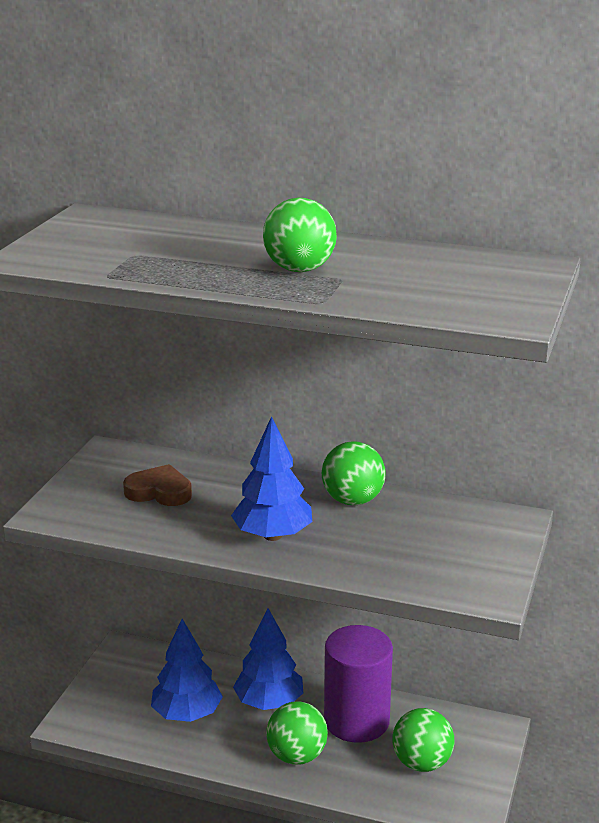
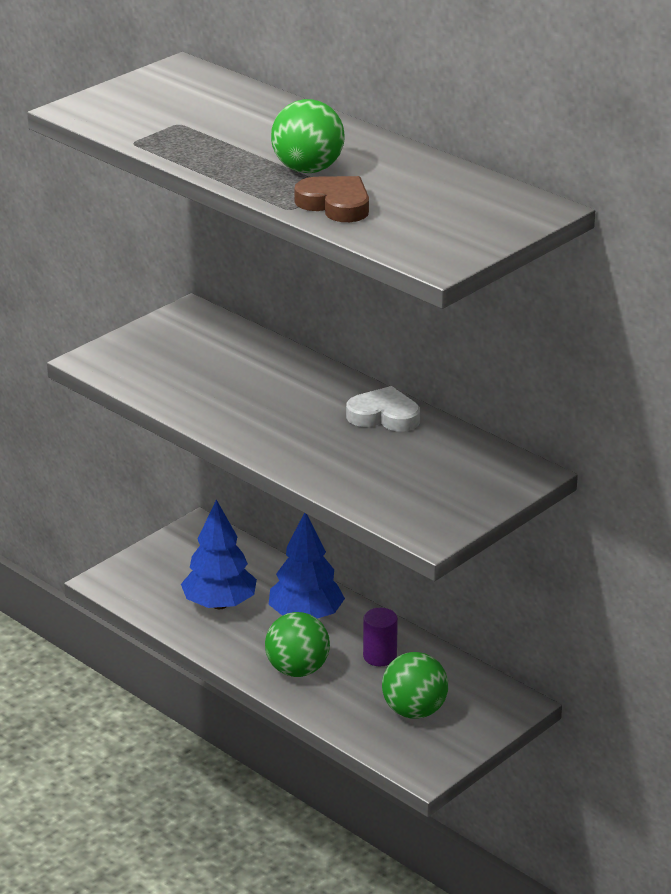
camera: 25 degrees right, 5 degrees up
(159, 491) = (208, 363): brown heart -> brown heart (335, 204)
(272, 535) = (278, 430): blue tree -> none
(352, 500) = (384, 416): green ball -> white heart
(356, 721) = (380, 656): purple cylinder -> purple cylinder, size x0.47

